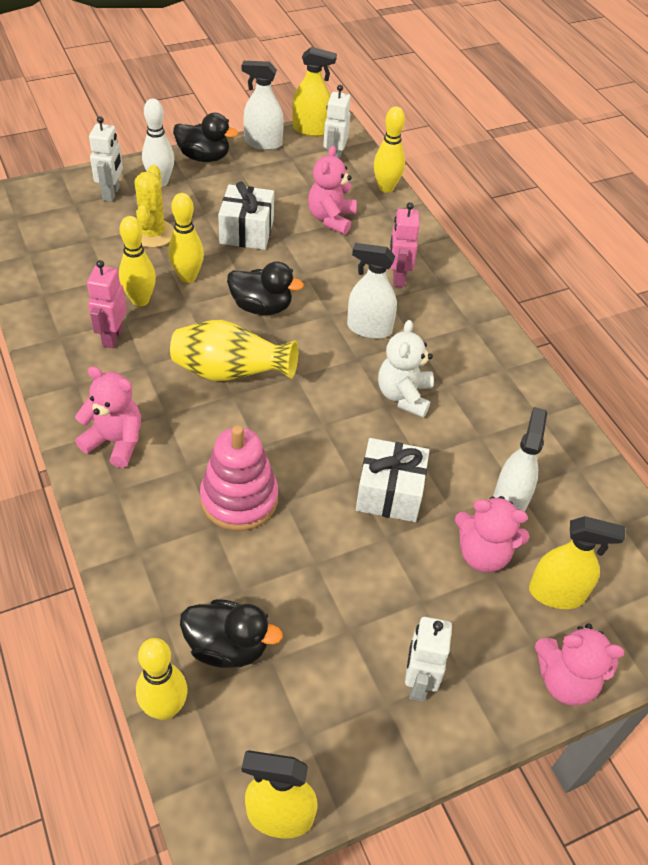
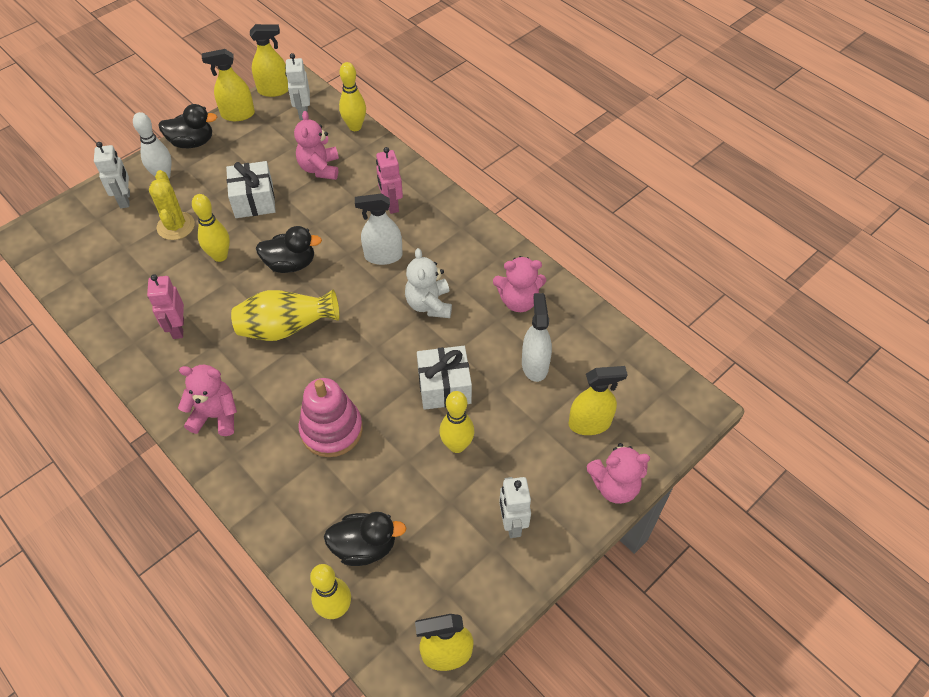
camera: 15 degrees left, 5 degrees up
(140, 300) = (188, 289): yellow bowling pin -> yellow bowling pin (457, 445)
(263, 143) = (238, 114): white spray bottle -> yellow spray bottle
(483, 554) = (528, 411): pink teddy bear -> pink teddy bear (518, 301)

